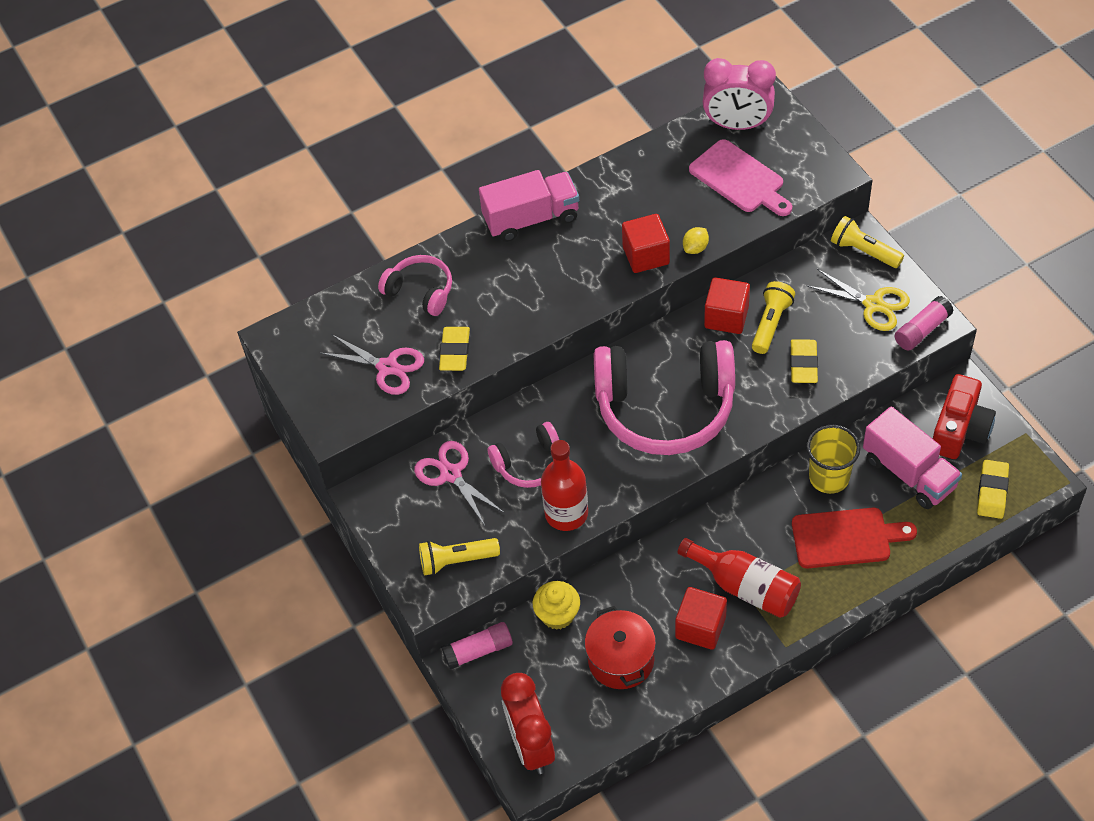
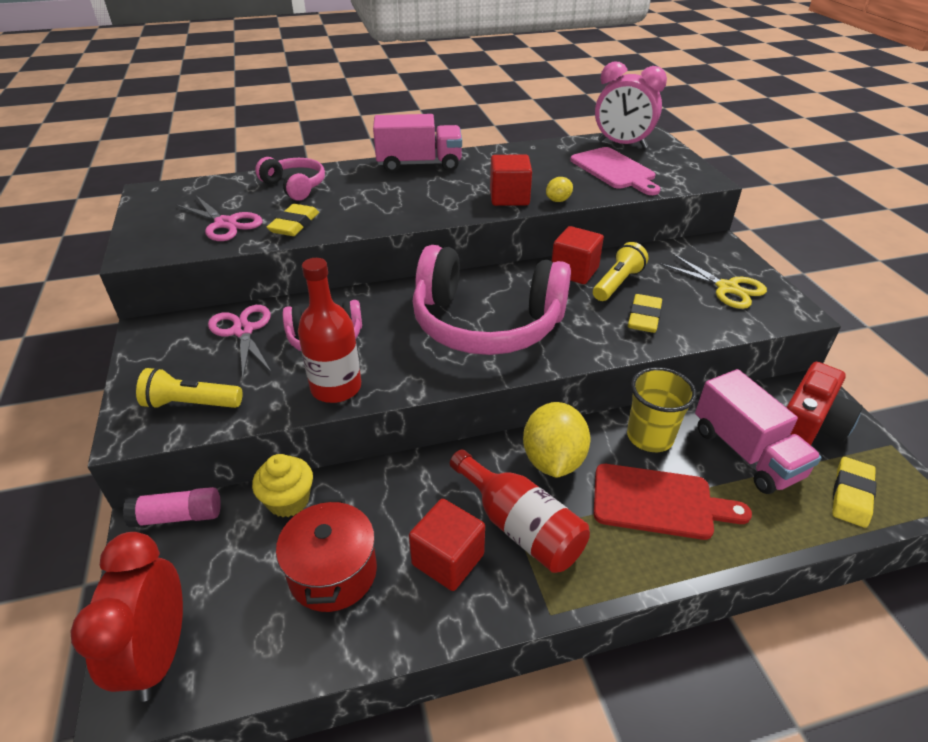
camera: 10 degrees right, 15 degrees down
(755, 522) = (553, 460): none -> yellow lemon
(864, 251) = (722, 252): yellow flashlight -> none
(922, 330) = (779, 315): pink glue stick -> none

